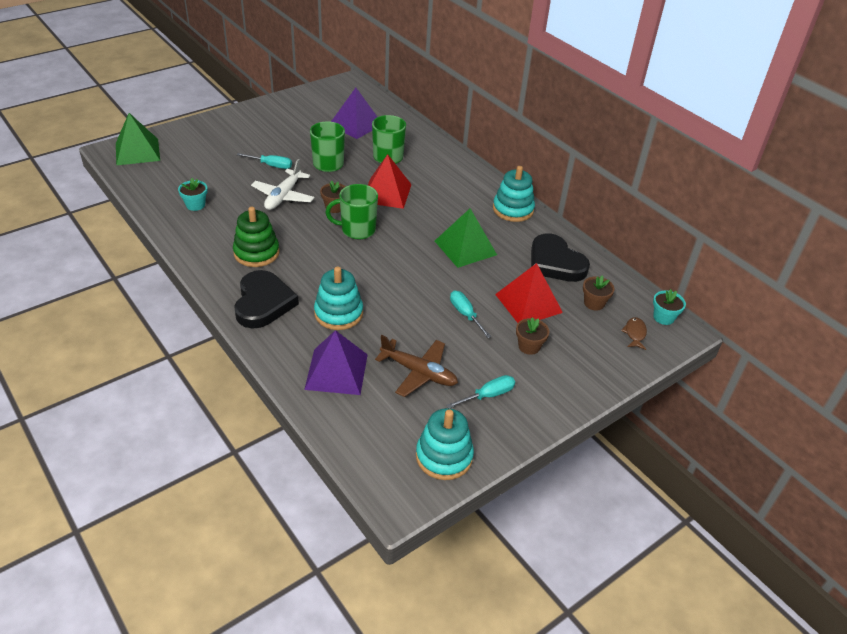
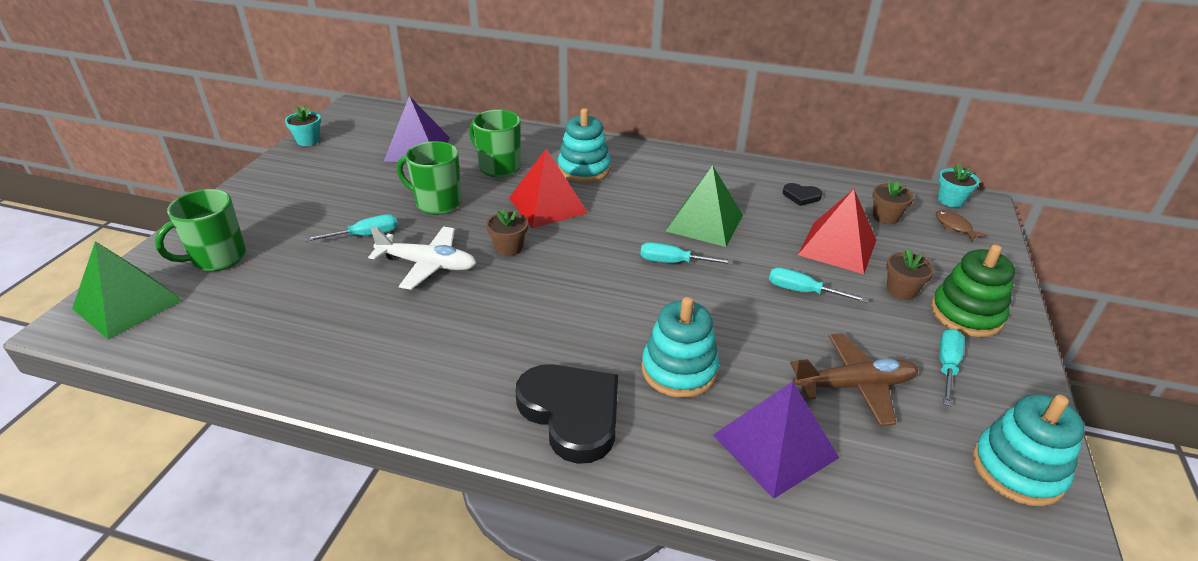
camera: 35 degrees left, 5 degrees down
(195, 205) = (312, 334): turquoise flower pot -> turquoise flower pot (308, 140)
(256, 253) = (480, 352): green stacking toy -> green stacking toy (966, 314)
(283, 196) = (428, 264): white plane -> white plane turned 60 degrees counterclockwise
(357, 230) = (569, 260): green mug -> green mug (217, 258)
(413, 260) = (673, 262): none -> turquoise screwdriver
(513, 209) = (694, 165): turquoise stacking toy -> turquoise stacking toy (584, 169)
(555, 262) = (801, 196): black heart -> black heart, size x0.45

